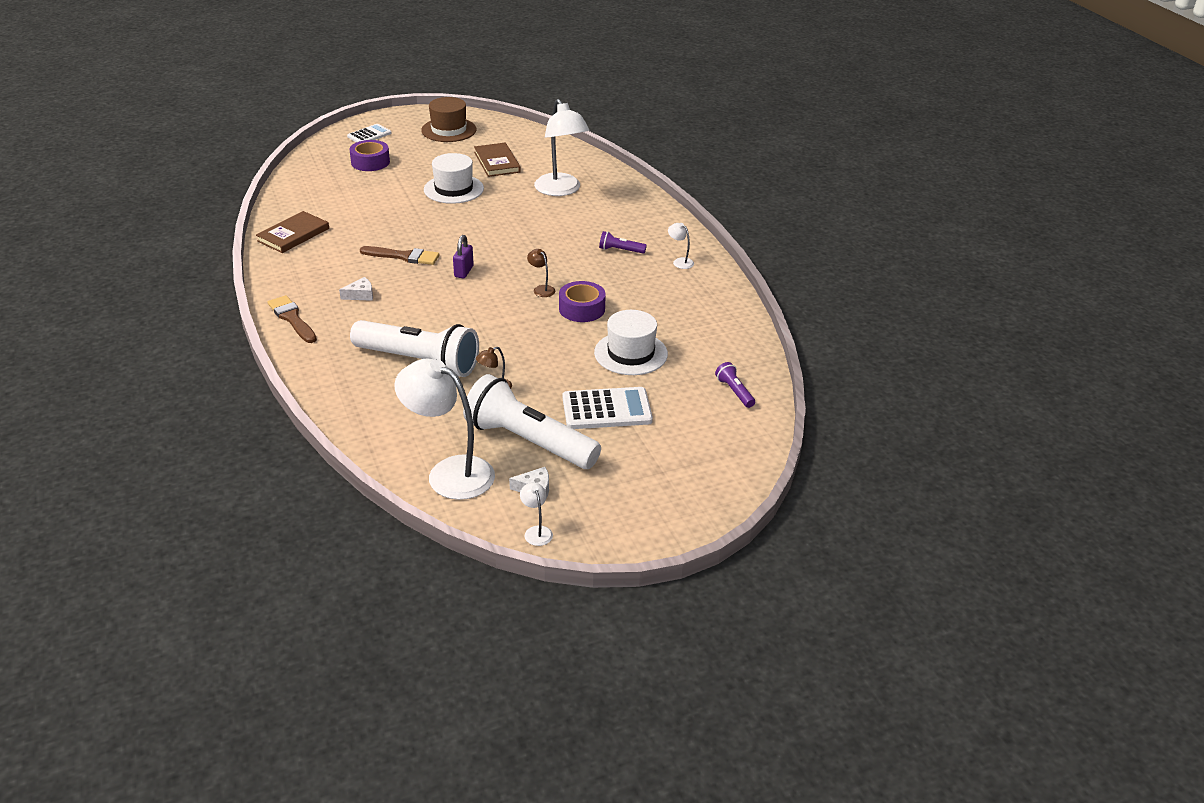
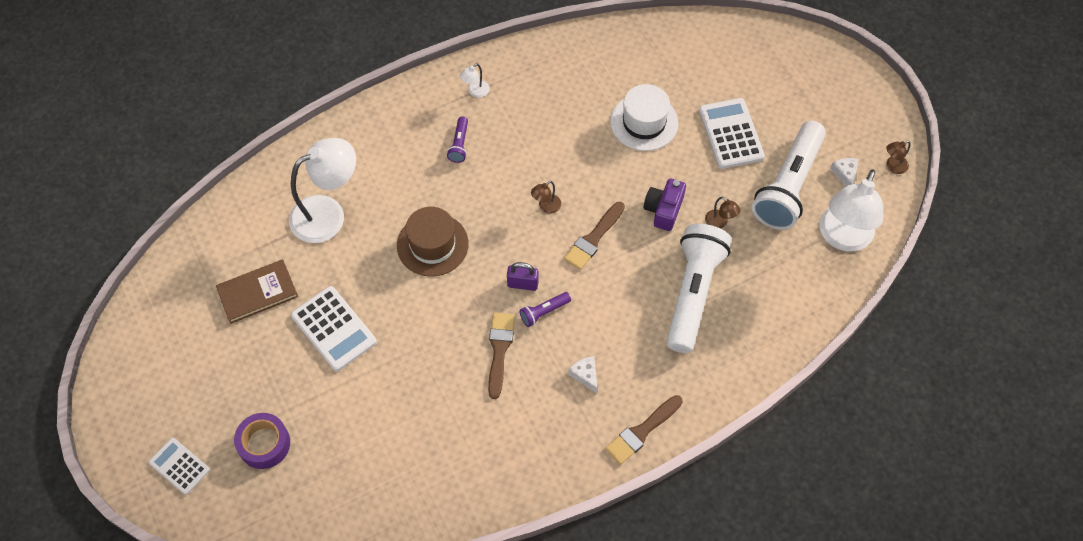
camera: 95 degrees left, 25 degrees up
(293, 235) = (465, 484): brown book -> none
(449, 130) = (162, 367): brown hat -> brown hat (432, 244)
(453, 189) = (334, 329): white hat -> white calculator
(499, 311) = (593, 238): none -> brown brush
(520, 354) = (663, 210): none -> purple camera
(536, 531) = (893, 166): white lamp -> brown lamp
(582, 309) = (577, 168): purple tape -> none
(734, 392) = (685, 45): purple flashlight -> purple flashlight (543, 312)

